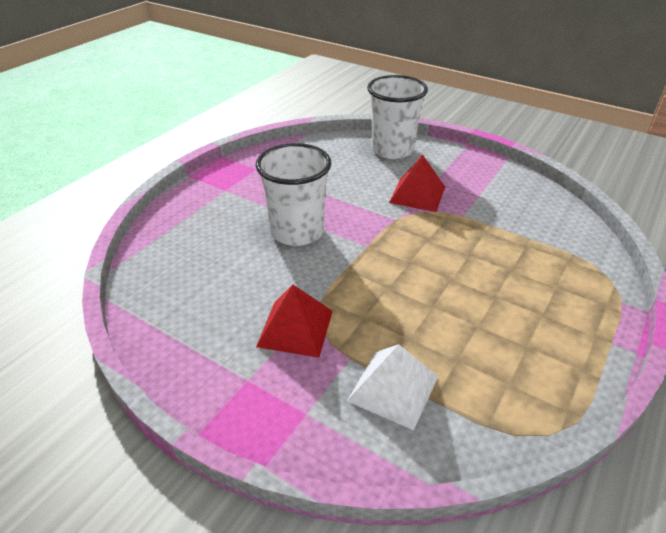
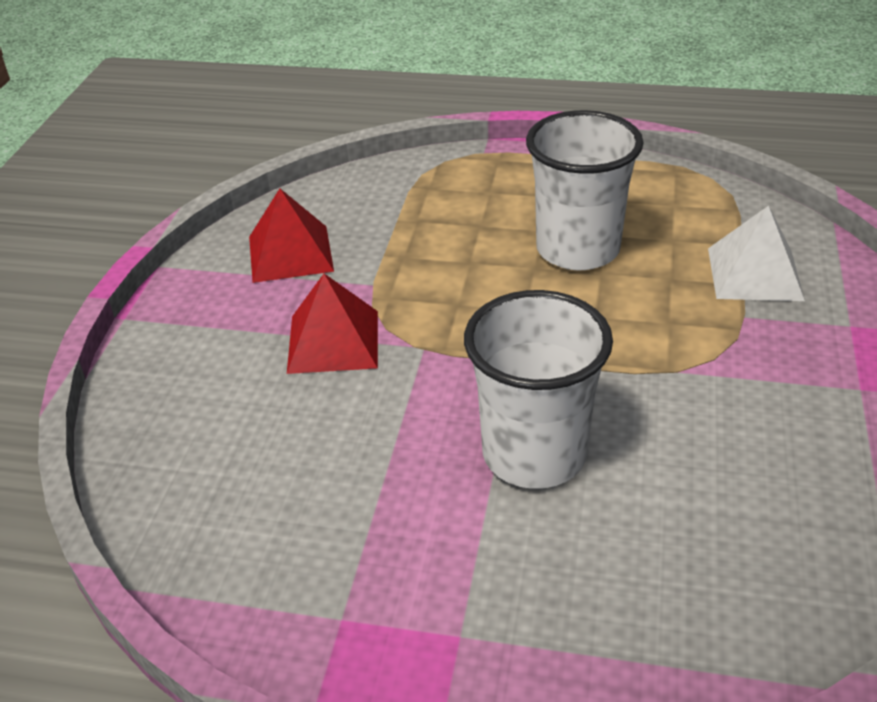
camera: 110 degrees left, 0 degrees up
(295, 328) = (743, 376): red pyramid -> red pyramid (290, 253)
(392, 150) = (172, 411): white cup -> white cup (577, 249)

